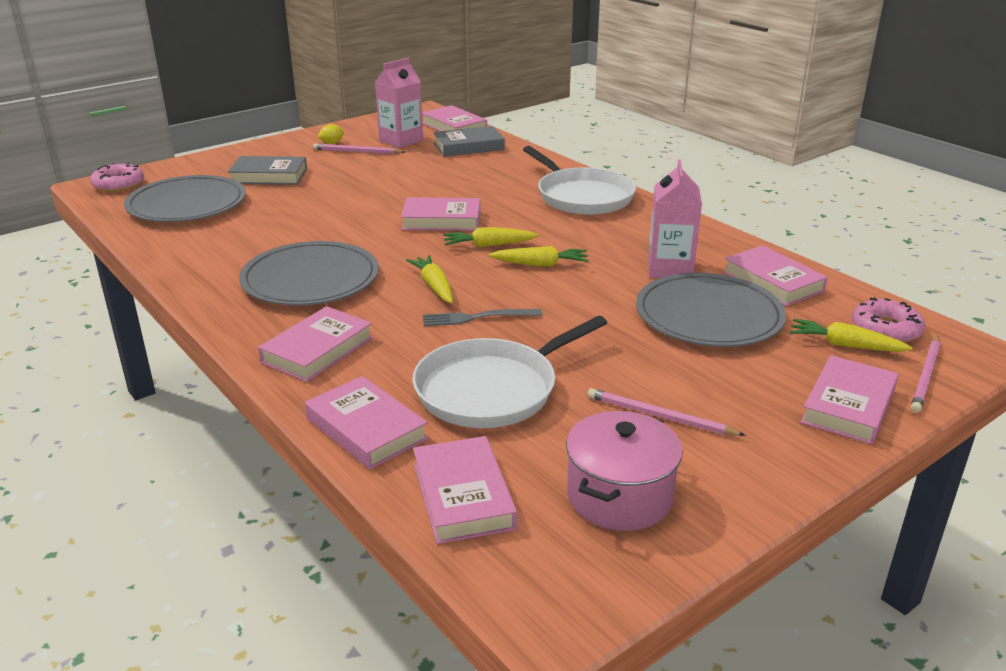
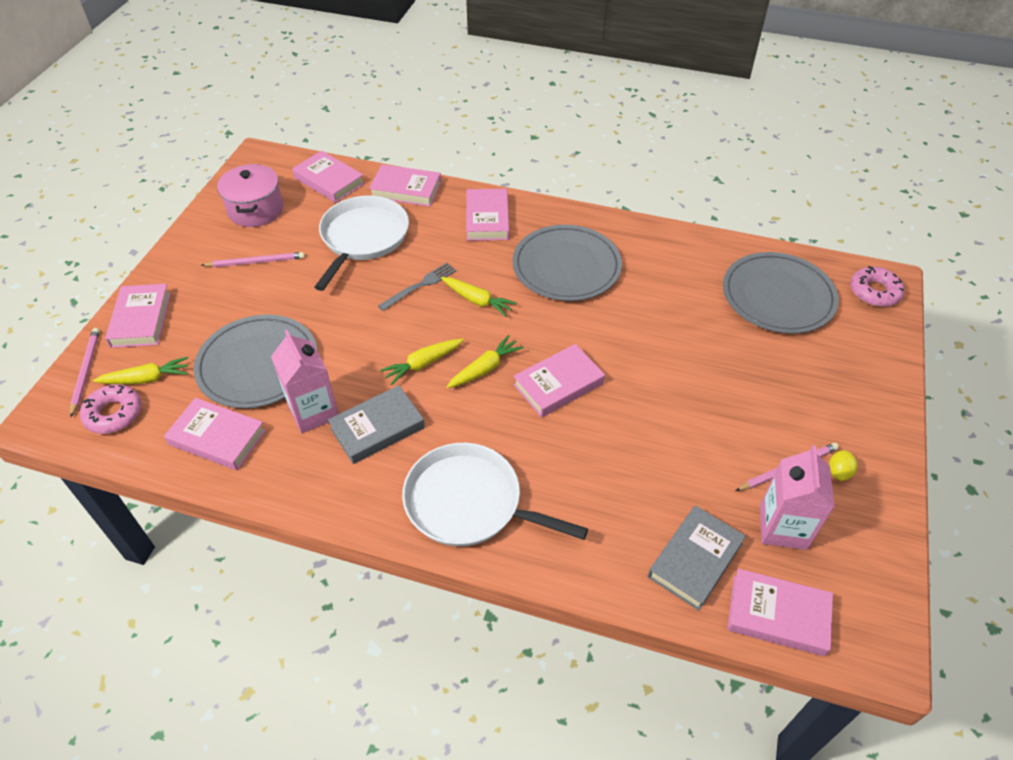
camera: 145 degrees right, 20 degrees up
(269, 176) = (791, 372): grey book -> grey book (377, 428)

